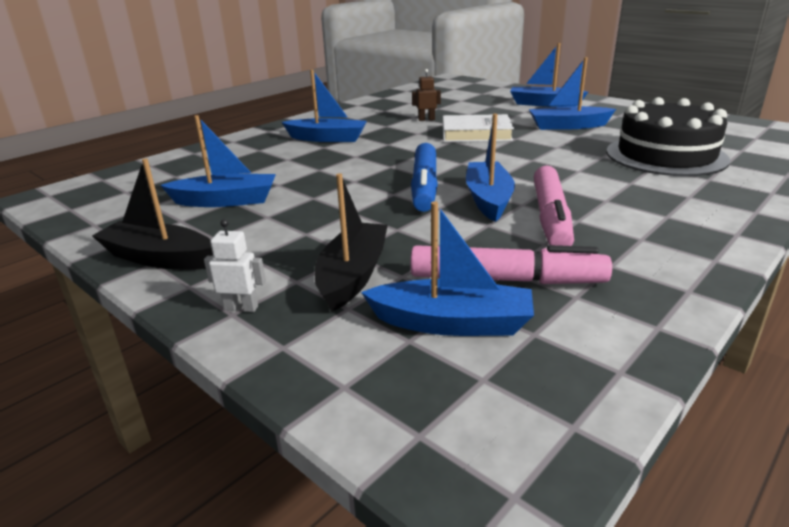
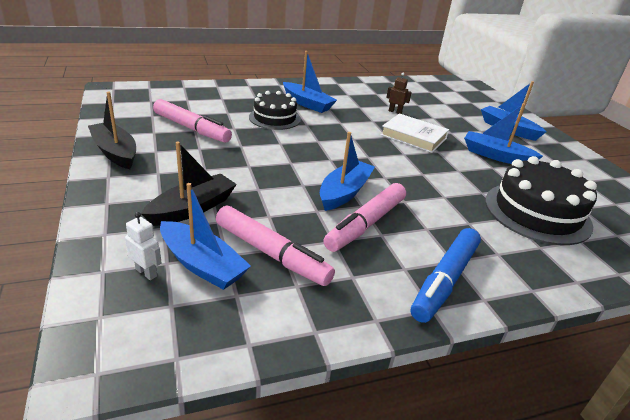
camera: 25 degrees right, 5 degrees up
(226, 201) = (191, 128): blue boat -> pink marker
(241, 308) = (115, 201): white robot -> white robot (146, 272)
(311, 161) = (274, 118): none -> black cake
(424, 186) = (318, 165): blue marker -> blue marker (445, 280)

